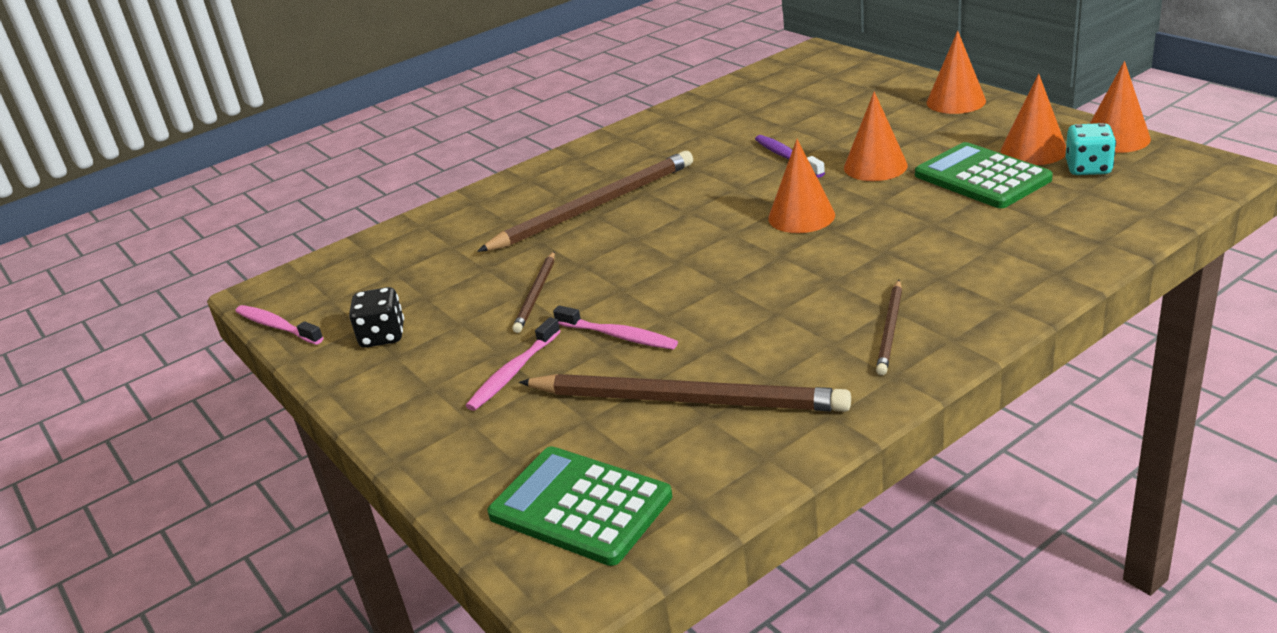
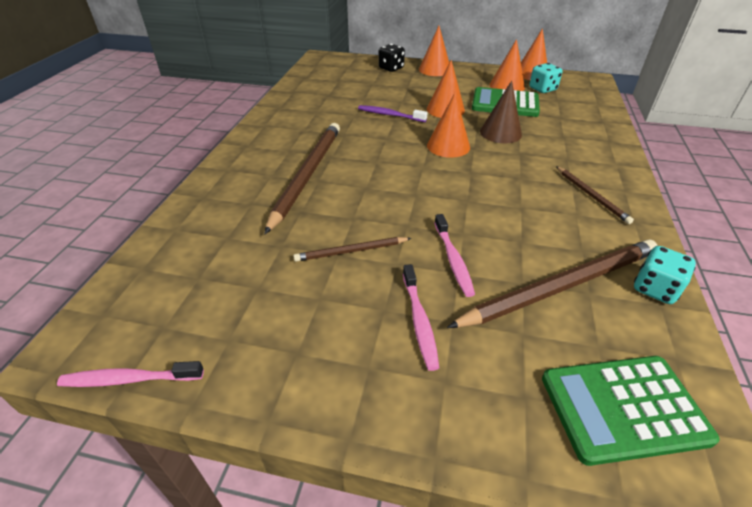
camera: 45 degrees left, 10 degrees up
(383, 336) = (262, 340): black dice -> black dice (391, 68)
(536, 294) = (351, 251): brown pencil -> brown pencil turned 105 degrees clockwise
(618, 336) = (453, 259): pink toothbrush -> pink toothbrush turned 90 degrees clockwise
(787, 443) = (655, 288): none -> turquoise dice
(902, 217) = (500, 133): none -> brown cone

